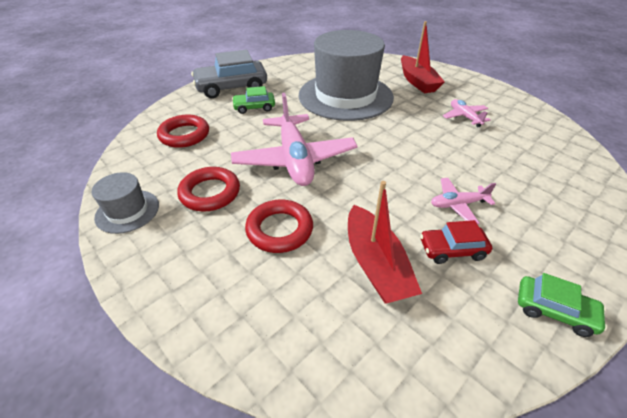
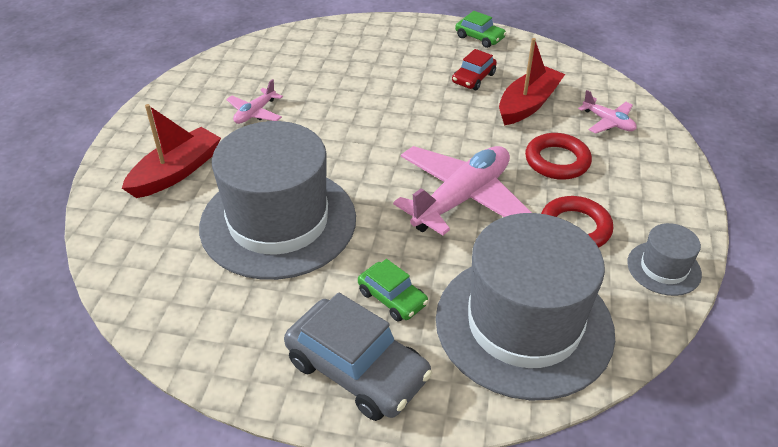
camera: 125 degrees left, 0 degrees up
(184, 135) = (524, 324): red ring -> grey hat
(452, 249) = (473, 78): red car -> red car turned 75 degrees clockwise
(457, 204) = (419, 86): pink plane -> pink plane (608, 122)
(554, 310) = (479, 37): green car -> green car turned 135 degrees clockwise

